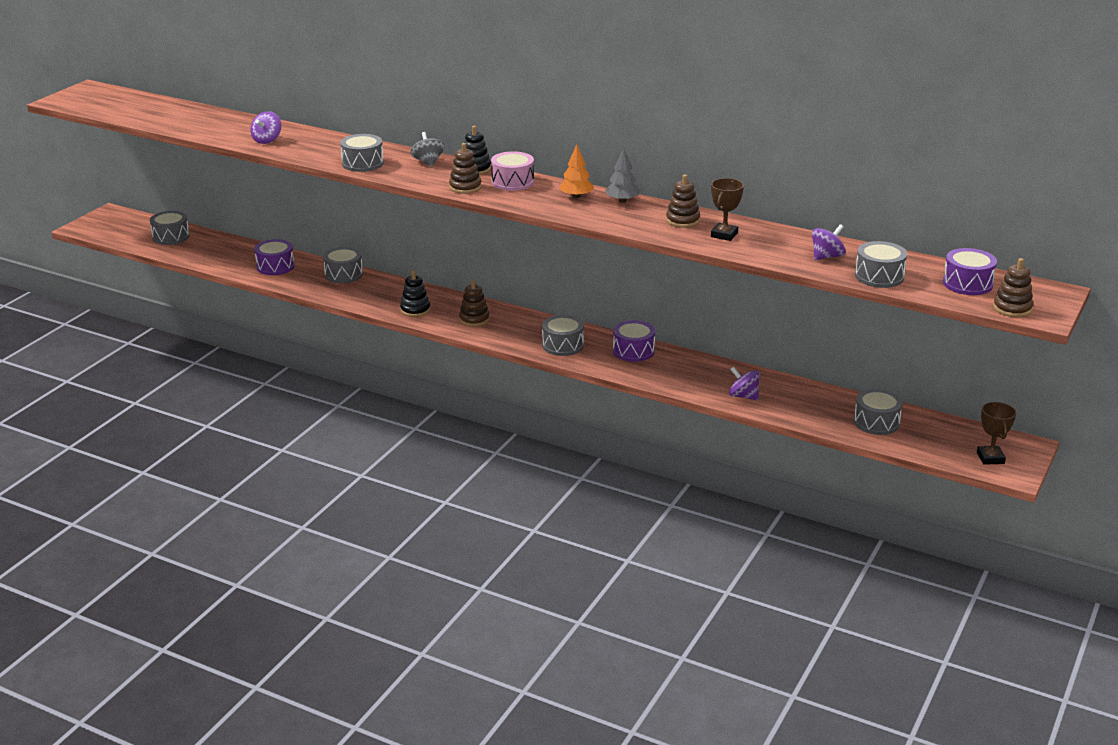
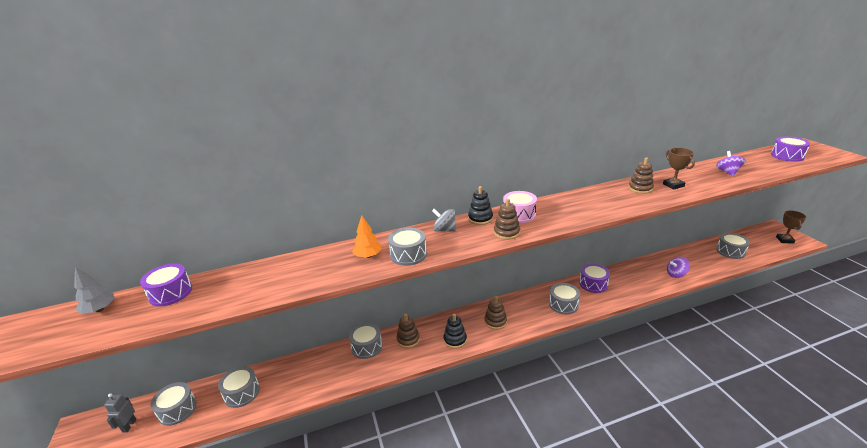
camera: 45 degrees left, 0 degrees up
(135, 229) = (129, 426): none -> grey robot
(267, 140) = (296, 278): purple spinning top -> none
(275, 266) = (309, 375): purple drum -> purple drum (171, 293)
(576, 197) = (568, 204): orange tree -> orange tree (368, 256)
(622, 201) = (591, 194): grey tree -> grey tree (99, 309)
(879, 276) = (765, 169): grey drum -> grey drum (242, 393)
(990, 458) = (784, 240): brown trophy -> brown trophy turned 60 degrees clockwise
(1012, 308) = (827, 157): brown stacking toy -> brown stacking toy (408, 339)

